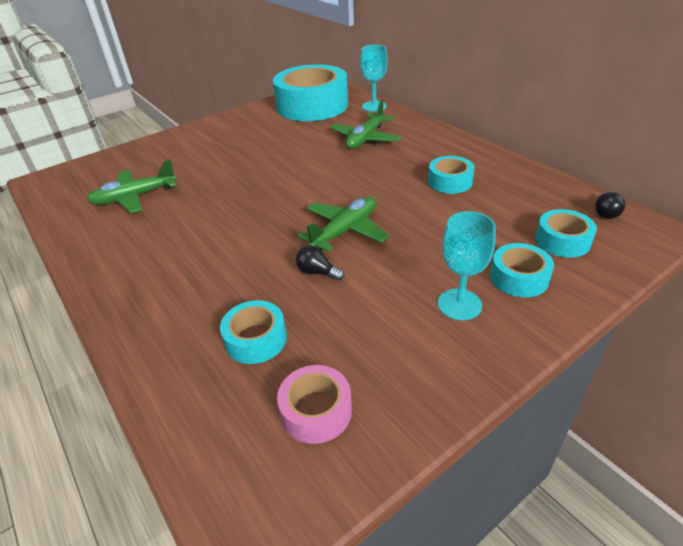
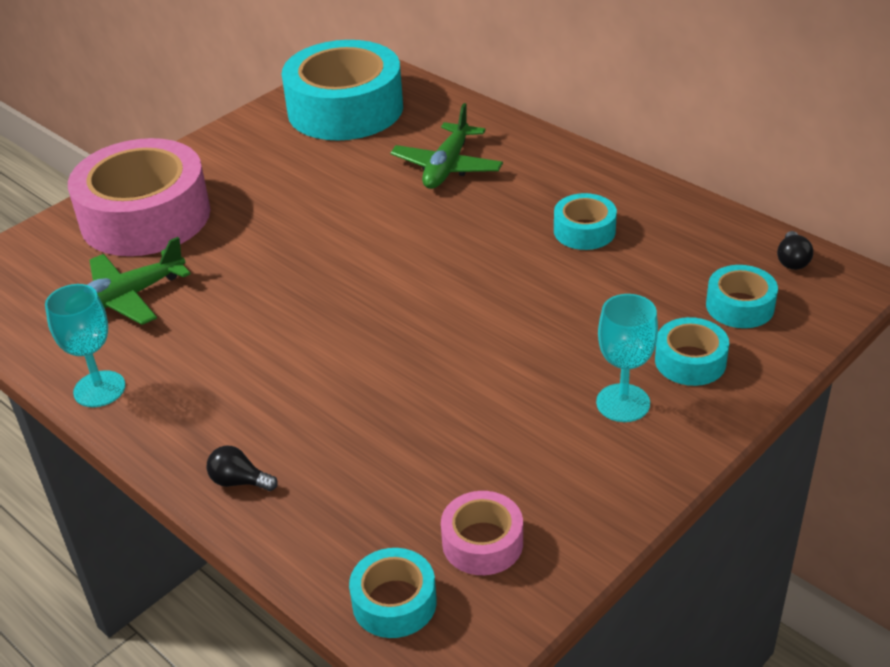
camera: 10 degrees left, 0 degrees up
(169, 153) = (145, 217): none -> pink tape
(256, 339) = (384, 474): turquoise tape -> turquoise tape (394, 602)
(317, 272) = (436, 382): black light bulb -> black light bulb (239, 481)
(345, 231) = (456, 320): green plane -> none
(374, 106) = (445, 104): turquoise goblet -> turquoise goblet (99, 389)

